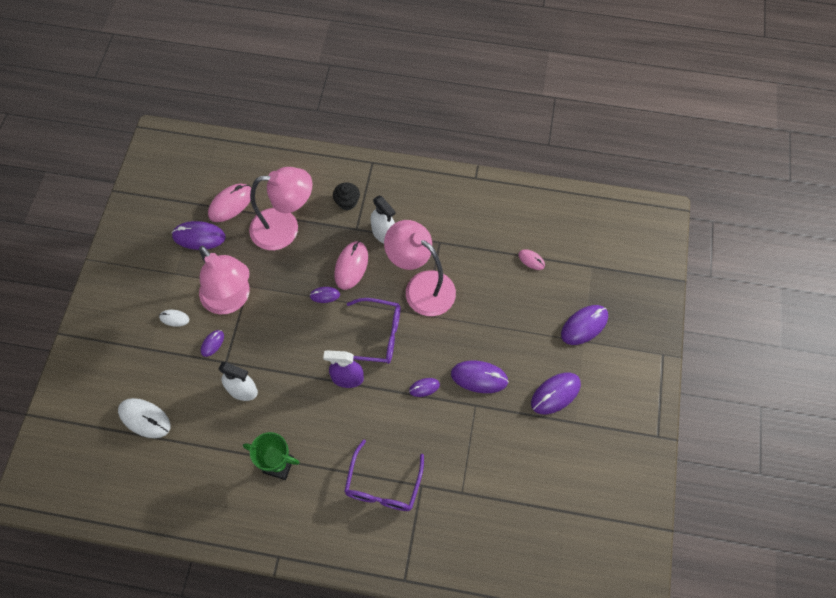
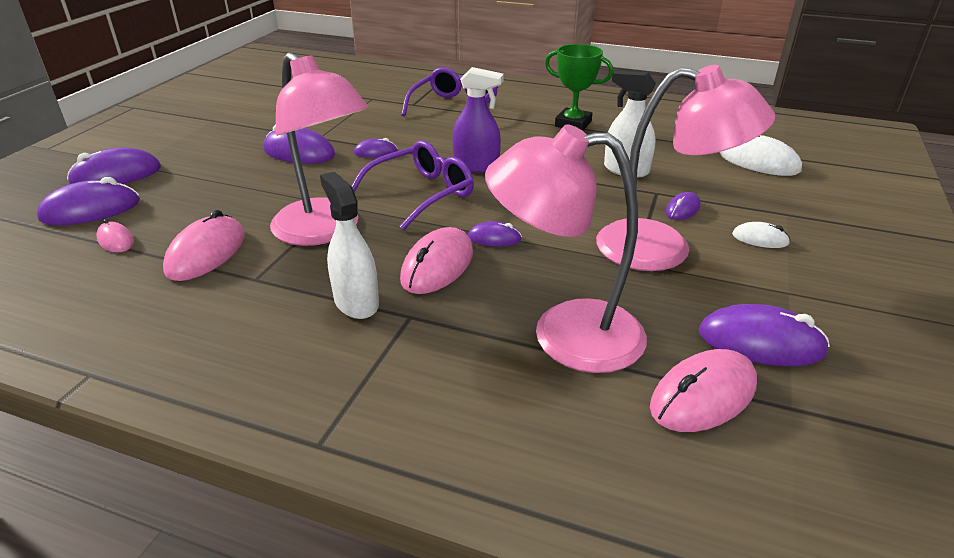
camera: 170 degrees left, 30 degrees down
(231, 300) = (663, 249): pink lamp -> pink lamp turned 135 degrees clockwise
(347, 202) = (414, 364): black cupcake -> none
(377, 335) = (421, 194): purple glasses -> purple glasses turned 120 degrees clockwise
(476, 257) = (206, 253): none -> pink mouse
(555, 394) = (215, 136): purple mouse -> purple mouse (91, 210)

